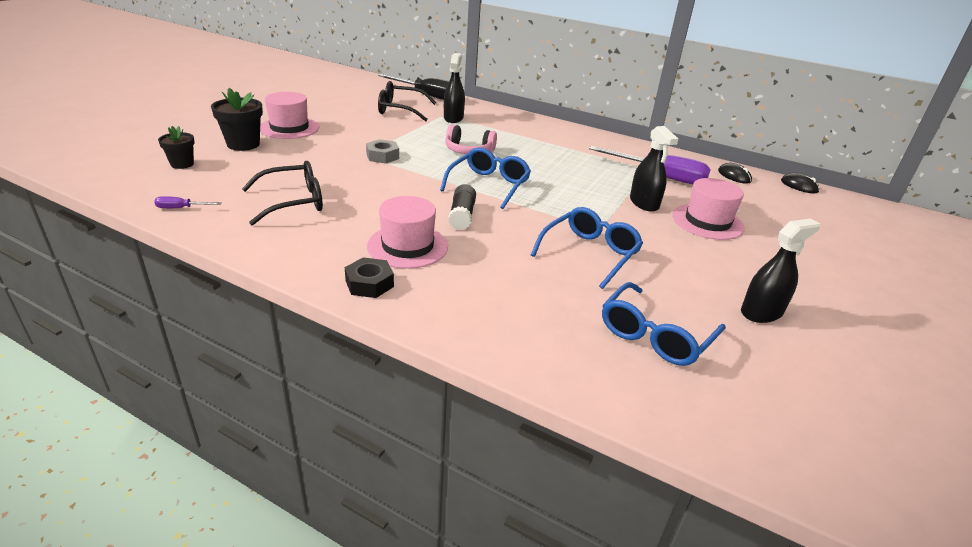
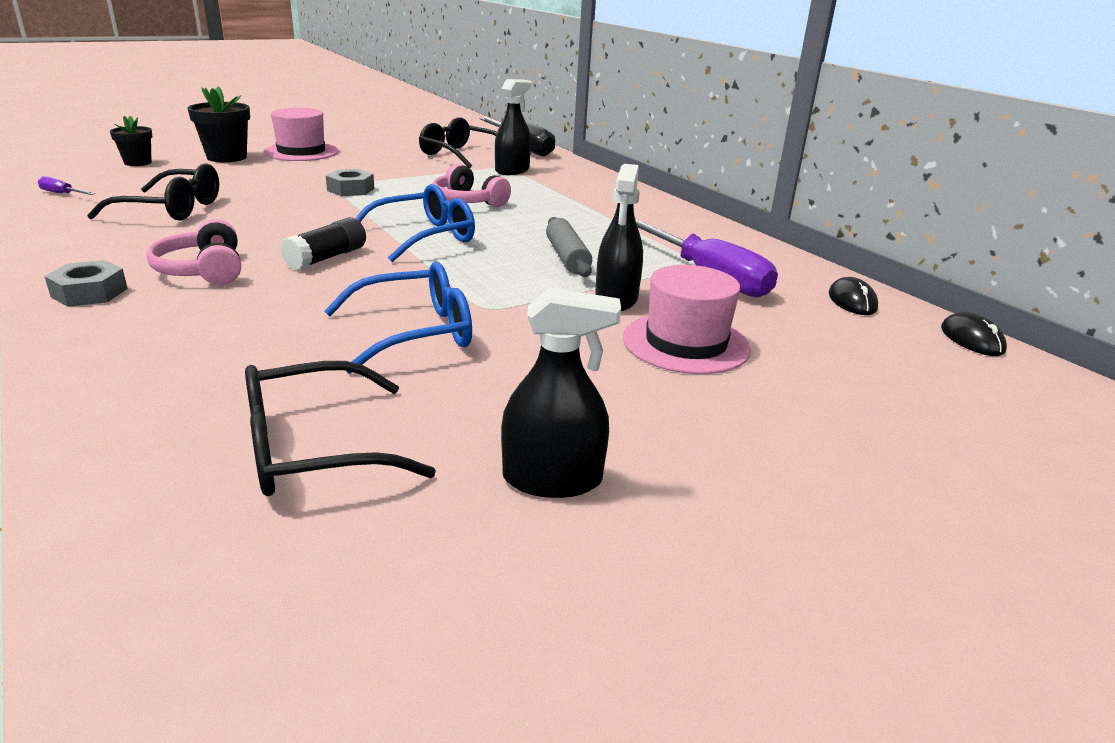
camera: 30 degrees right, 5 degrees down
(369, 283) = (89, 293): black nut -> grey nut
(407, 246) = (203, 270): pink hat -> pink headphones
(582, 181) = (567, 257): none -> grey rolling pin
(656, 335) = (316, 449): blue glasses -> black glasses

